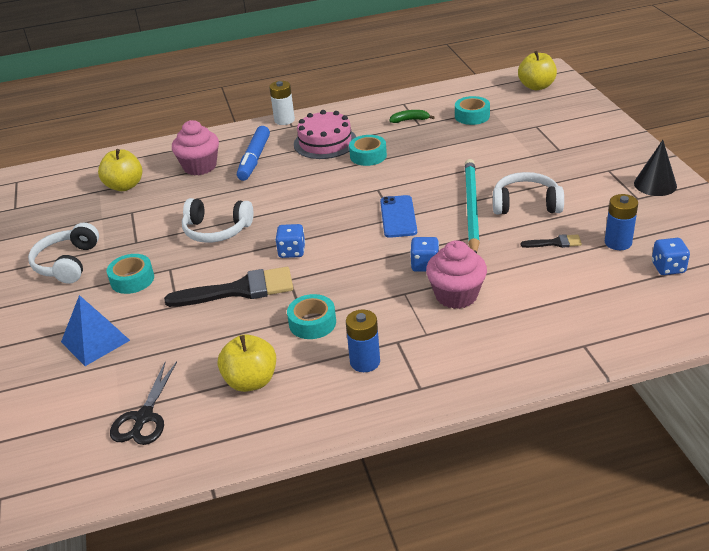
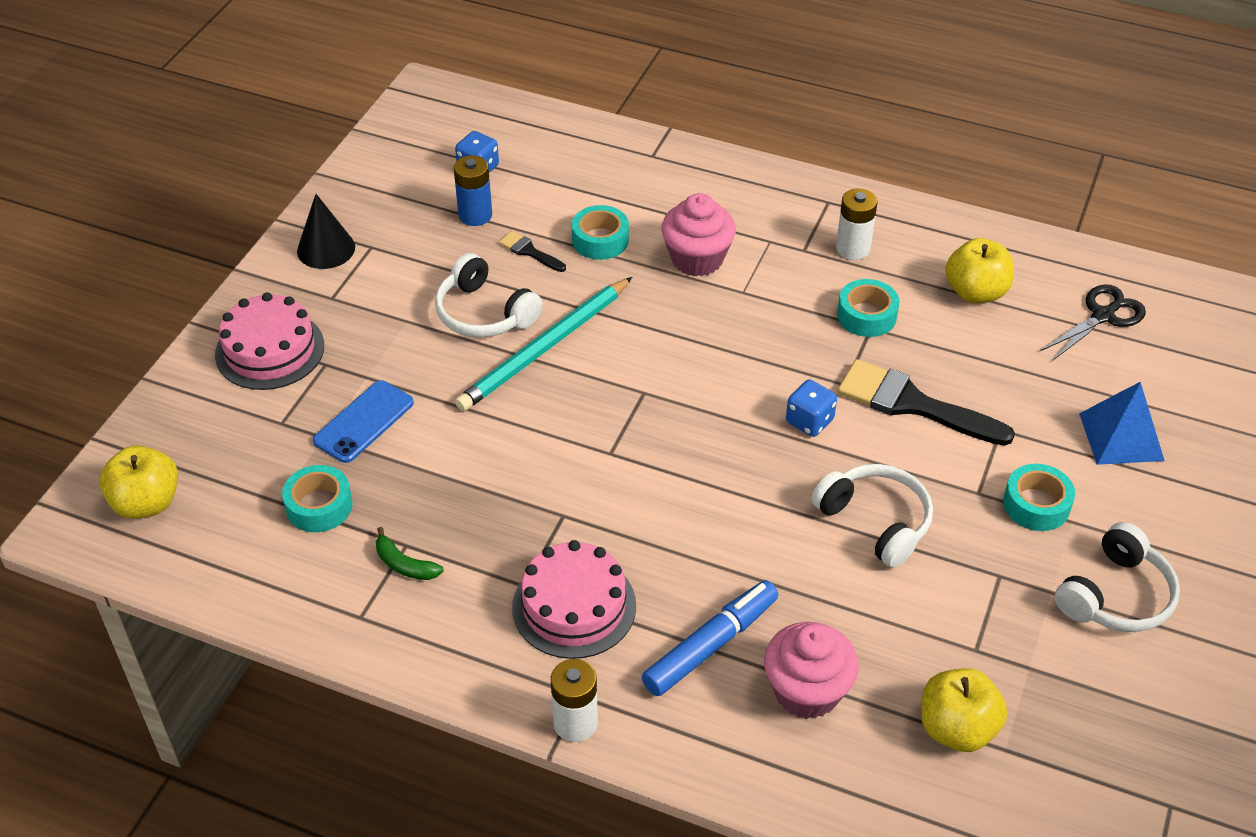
camera: 145 degrees left, 10 degrees up
(365, 362) = (853, 249): blue battery -> white battery
(368, 156) = (550, 527): turquoise tape -> turquoise tape (600, 240)
(398, 217) = (638, 391): blue phone -> blue phone (364, 422)
(425, 265) = (686, 309): blue dice -> none
(592, 140) = (270, 350): none -> pink cake

